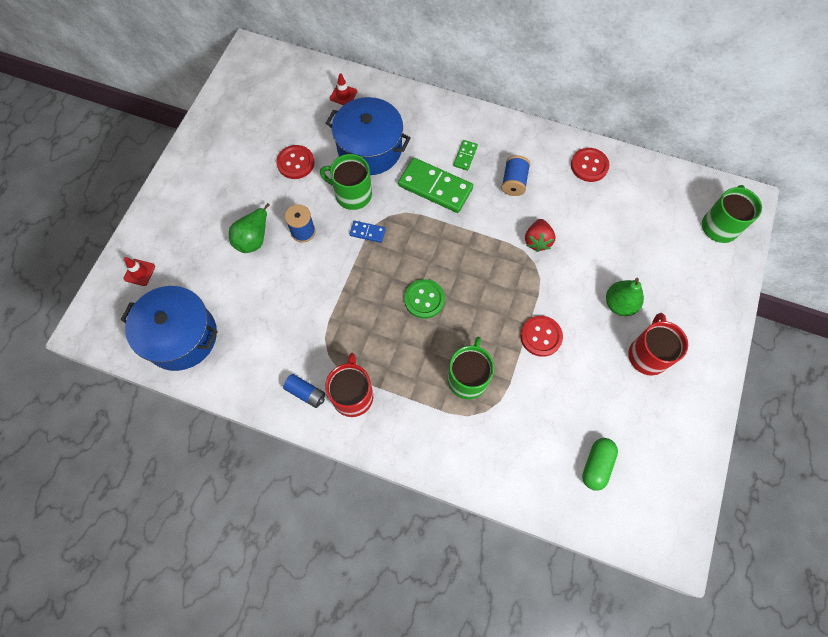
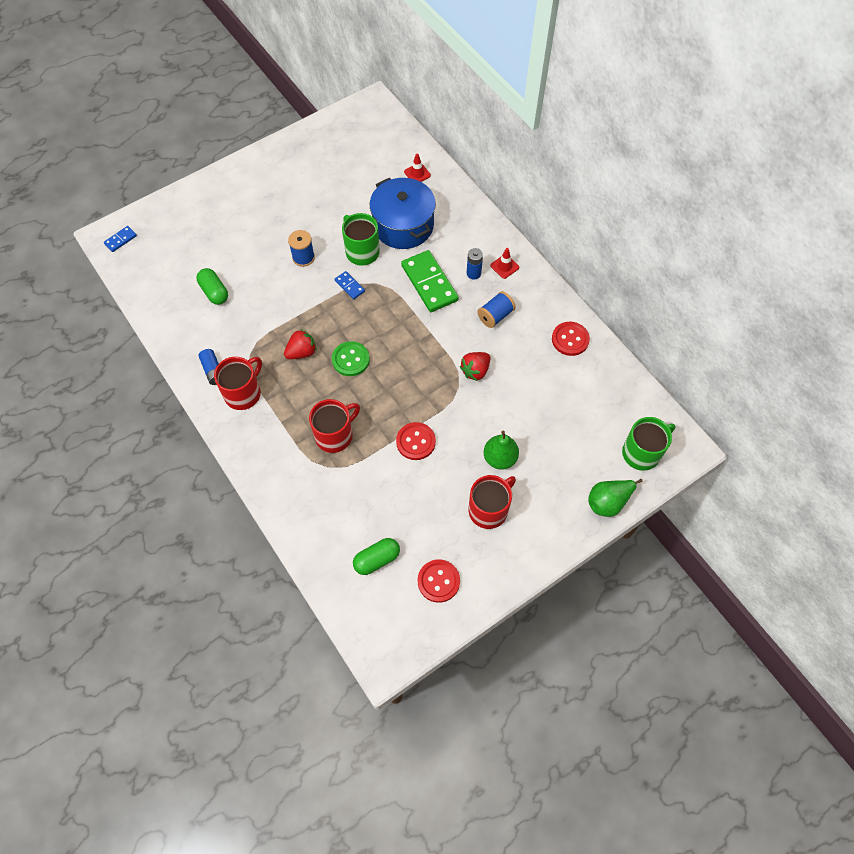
camera: 35 degrees right, 5 degrees down
(104, 323) = (120, 240): none -> blue domino
(139, 272) = (169, 219): red traffic cone -> red traffic cone (504, 266)
(181, 336) = (162, 279): blue pot -> none
(244, 316) = (214, 292): none -> green capsule
(253, 238) = (264, 241): green pear -> green pear (608, 502)
(295, 163) = (339, 204): red button -> red button (438, 581)
(375, 321) = (302, 352): none -> red strawberry
(465, 156) = (473, 273): green domino -> blue battery
(468, 378) = (335, 435): green mug -> red mug

